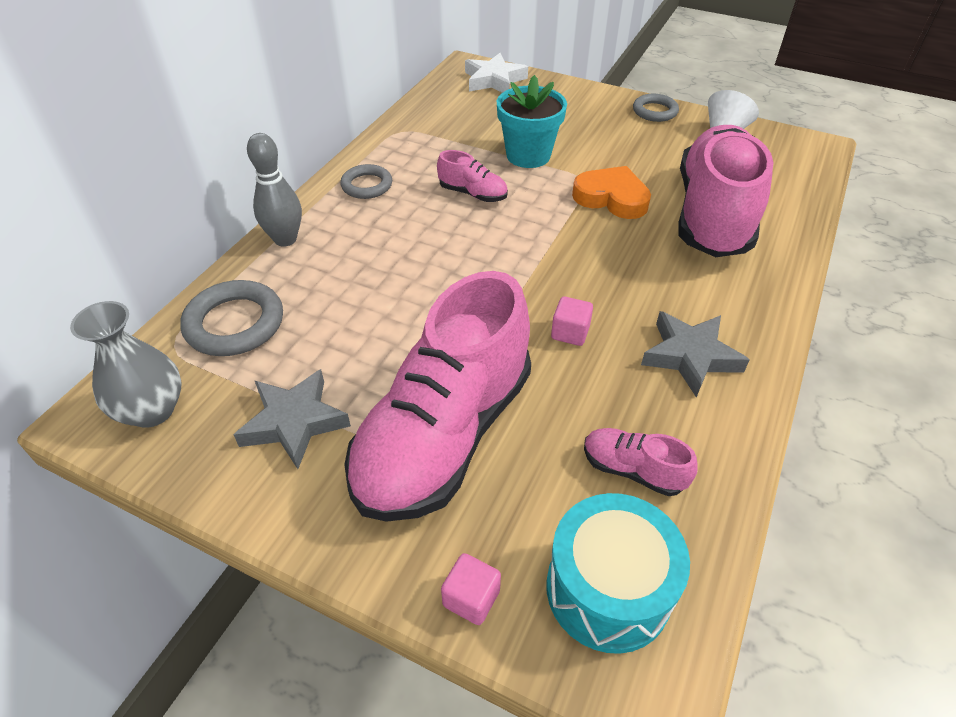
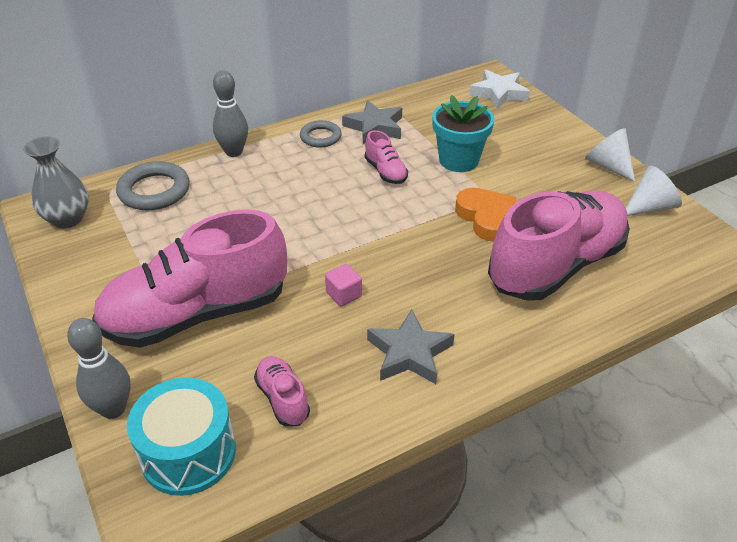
camera: 35 degrees right, 5 degrees down
(294, 422) = (127, 262): grey star -> grey star (375, 127)
(471, 598) = (113, 409): pink cube -> grey bowling pin
(655, 111) = (608, 166): grey ring -> white cone

